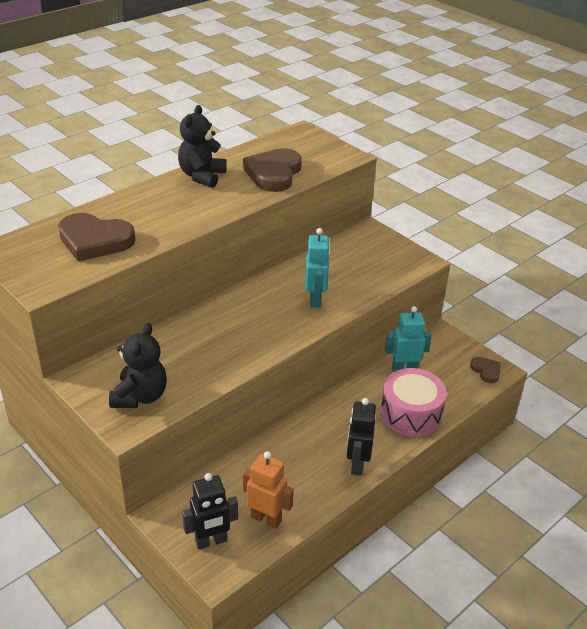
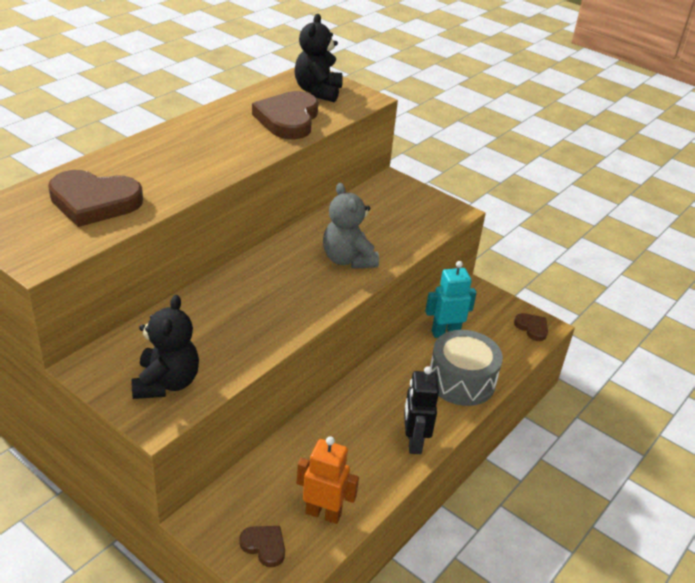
camera: 10 degrees left, 0 degrees up
(202, 176) = (207, 125): black teddy bear -> black teddy bear (318, 91)
(211, 541) = (264, 546): black robot -> brown heart
(315, 300) = (348, 259): turquoise robot -> grey teddy bear
(410, 414) = (461, 381): pink drum -> grey drum

